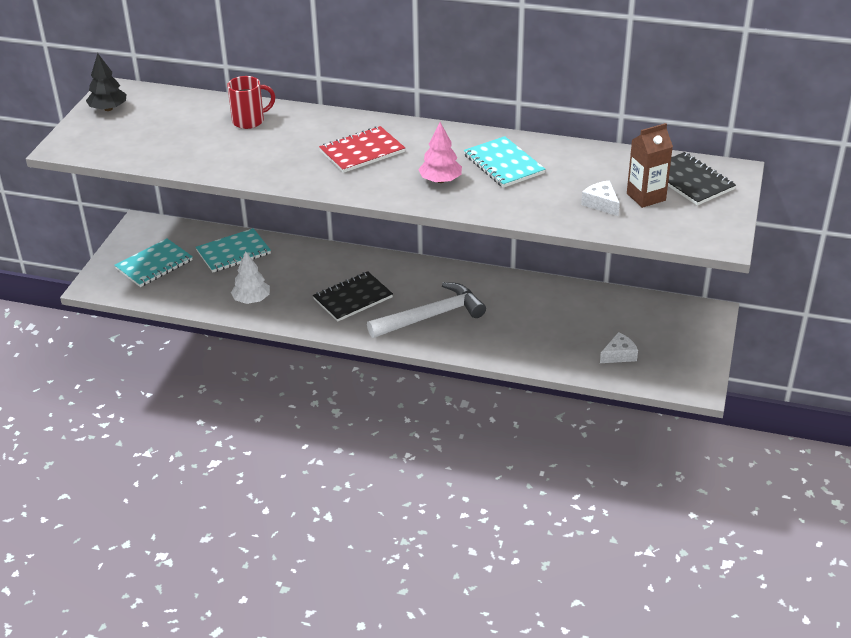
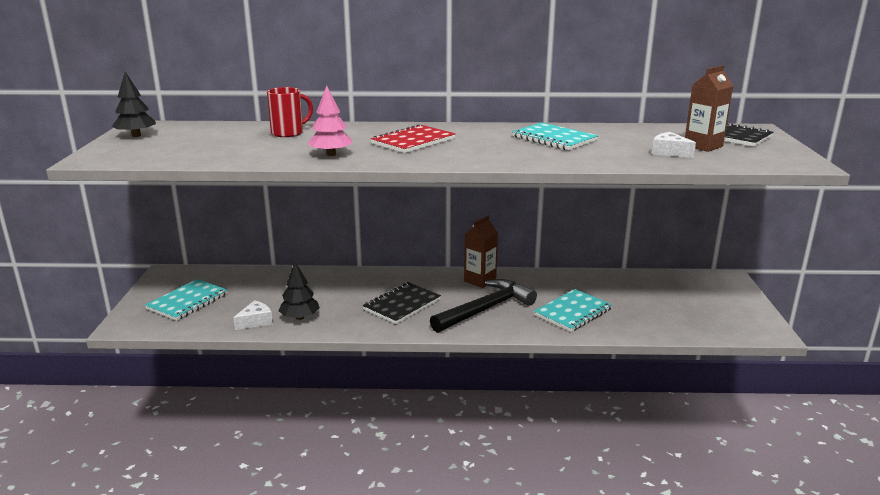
camera: 15 degrees left, 15 degrees down
(233, 252) = (268, 284): turquoise notebook -> turquoise notebook (573, 312)
(251, 300) = (300, 317): white tree -> black tree
(431, 316) = (485, 309): white hammer -> black hammer
(440, 180) = (504, 151): pink tree -> pink tree (331, 154)
(444, 278) = (480, 280): none -> brown carton
(619, 355) = (678, 317): white cheese -> white cheese (256, 321)

